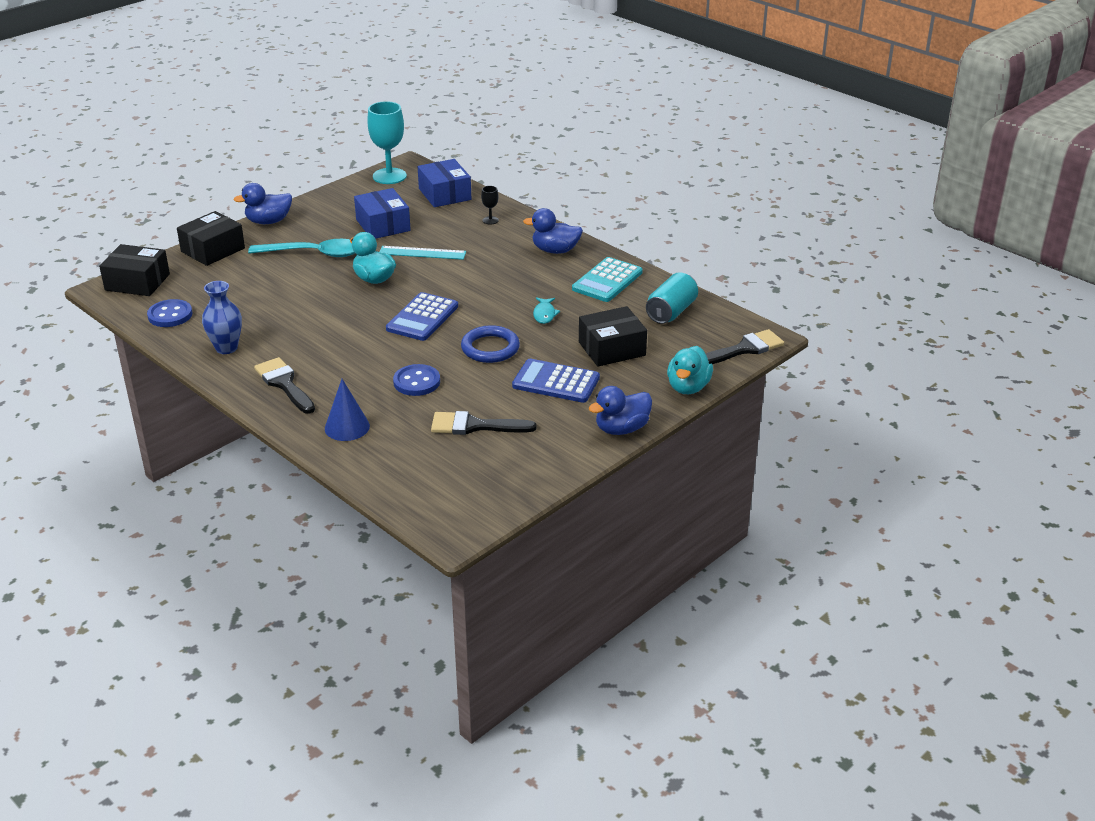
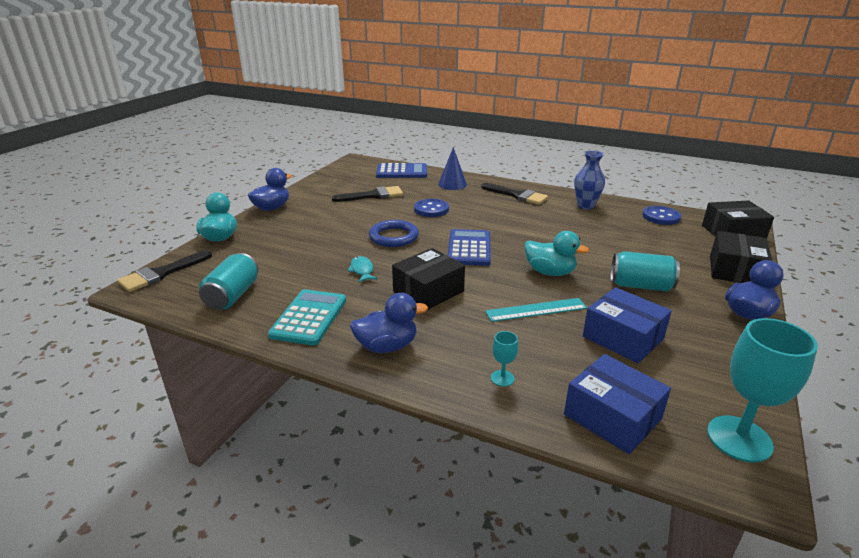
camera: 160 degrees right, 5 degrees down
(314, 254) = (640, 286): turquoise spoon -> turquoise can
(490, 220) = (502, 378): black goblet -> turquoise goblet
(556, 382) = (329, 224): blue calculator -> blue calculator (402, 172)
(612, 349) = (289, 253): black box -> black box (428, 291)

